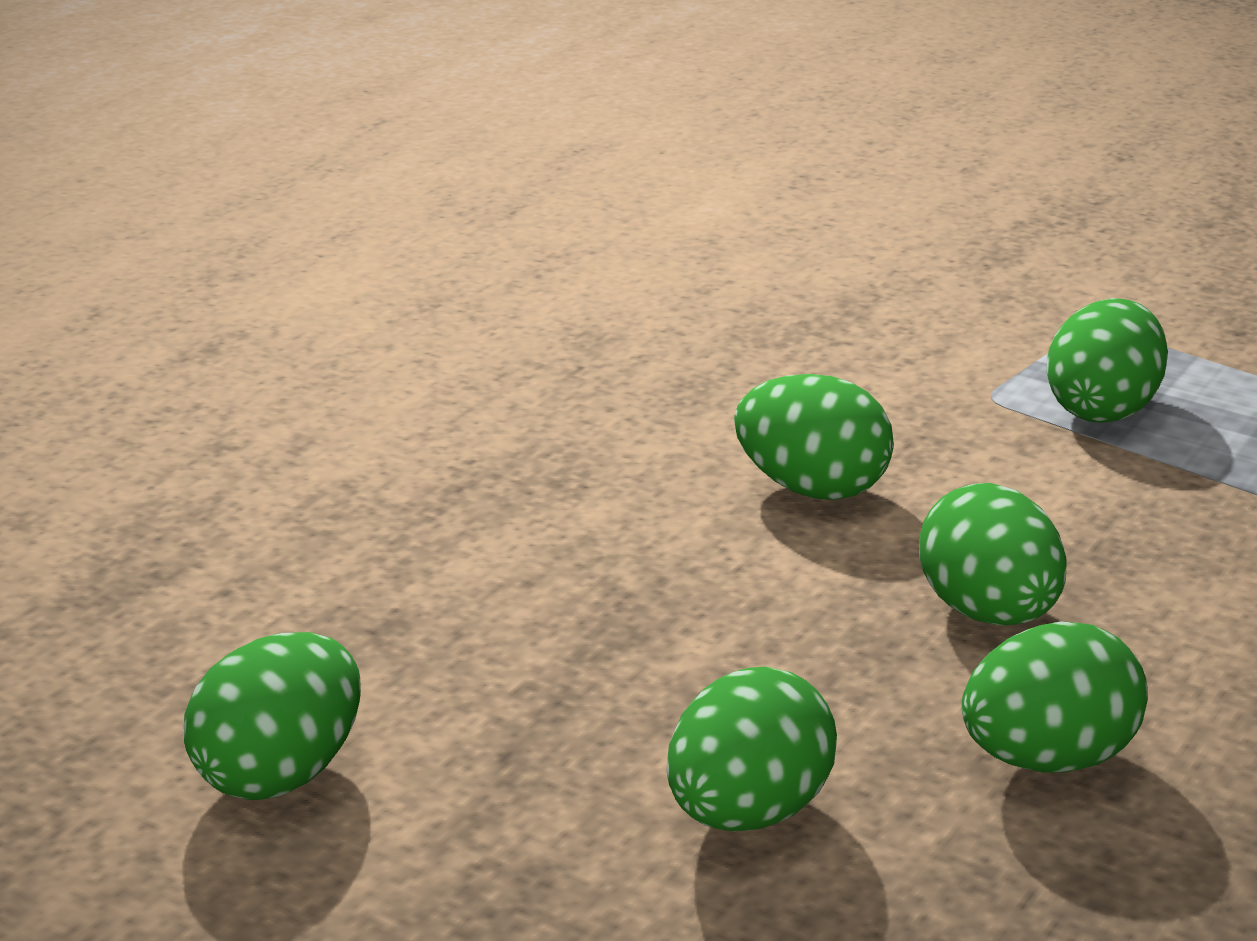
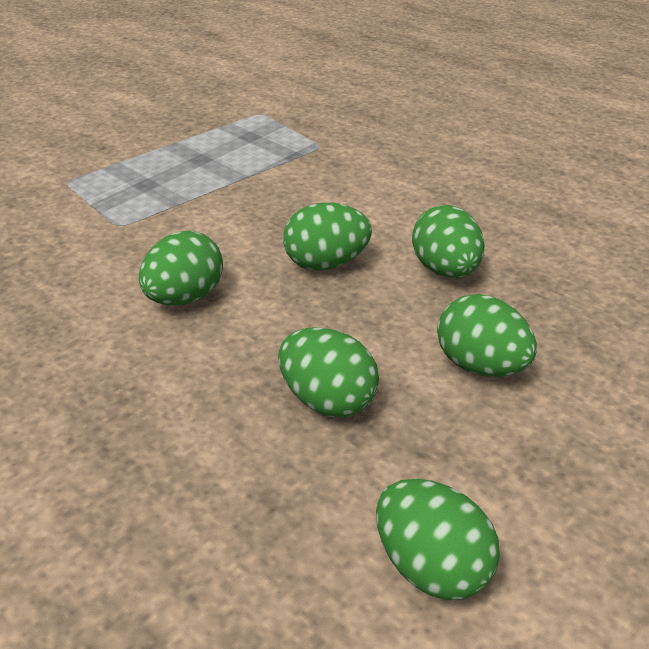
camera: 80 degrees left, 10 degrees up
(1102, 409) = (155, 196): green egg -> green egg (327, 400)

